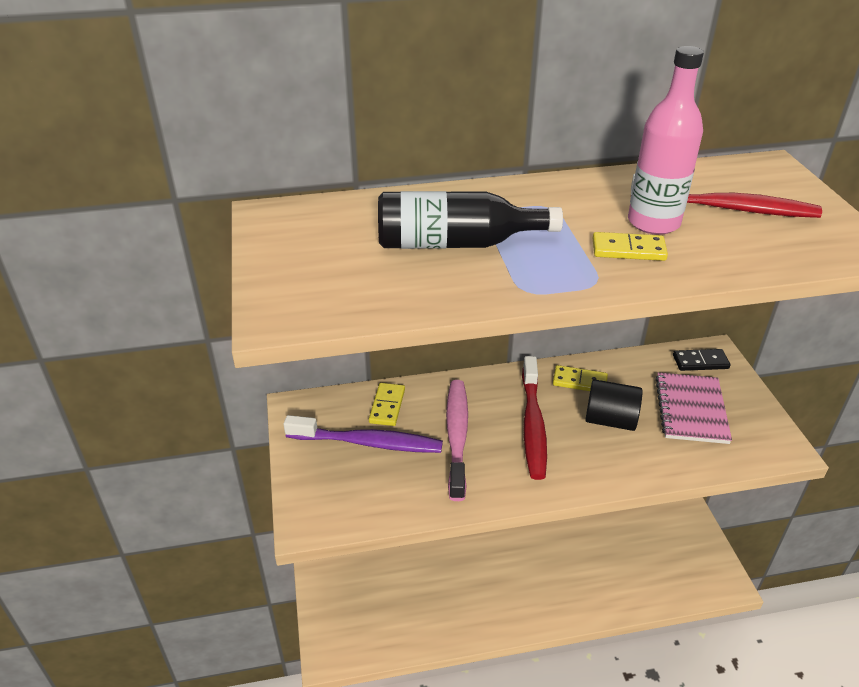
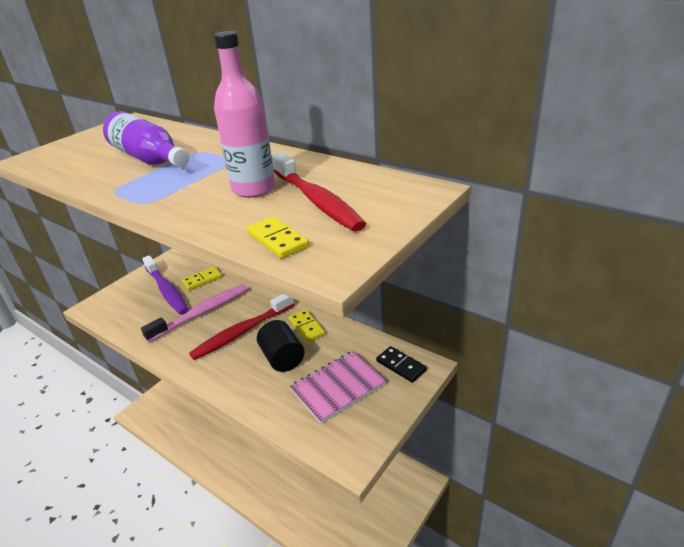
camera: 50 degrees right, 5 degrees down
(456, 243) = (149, 159): black bottle -> purple bottle
(628, 250) = (202, 195): yellow domino -> yellow domino (277, 240)

